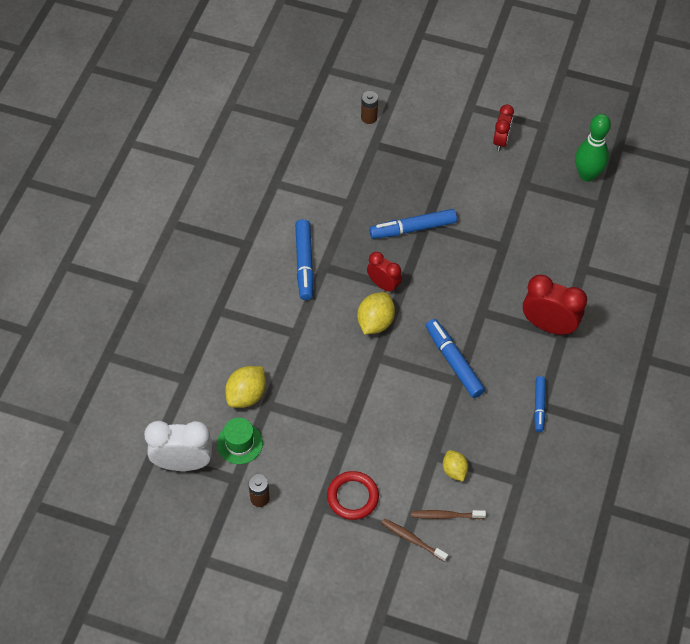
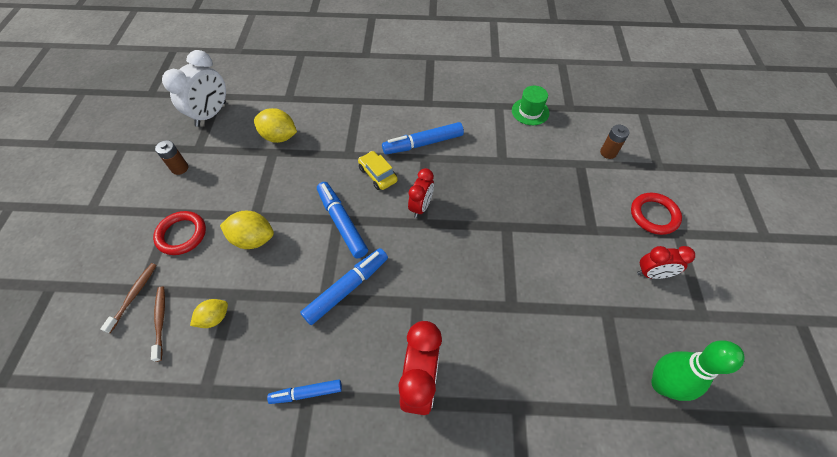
camera: 75 degrees right, 0 degrees up
(183, 463) = (211, 114): white clock -> white clock turned 45 degrees clockwise
(239, 443) = (232, 143): green hat -> green hat (530, 111)
(332, 312) = (378, 175): none -> yellow car
(375, 322) = (376, 210): yellow lemon -> yellow lemon (253, 239)
(413, 229) = (496, 216): blue marker -> blue marker (342, 223)
(447, 115) = (654, 215): none -> red ring

